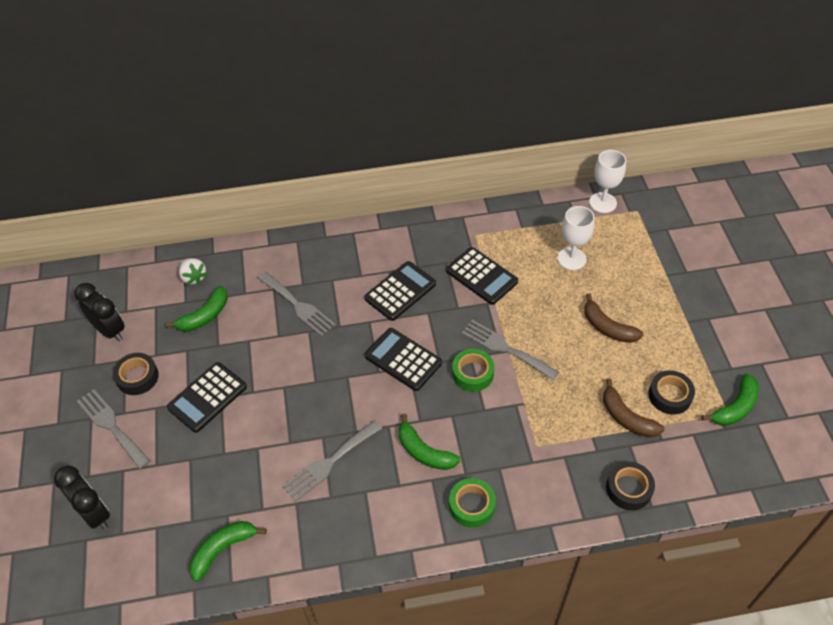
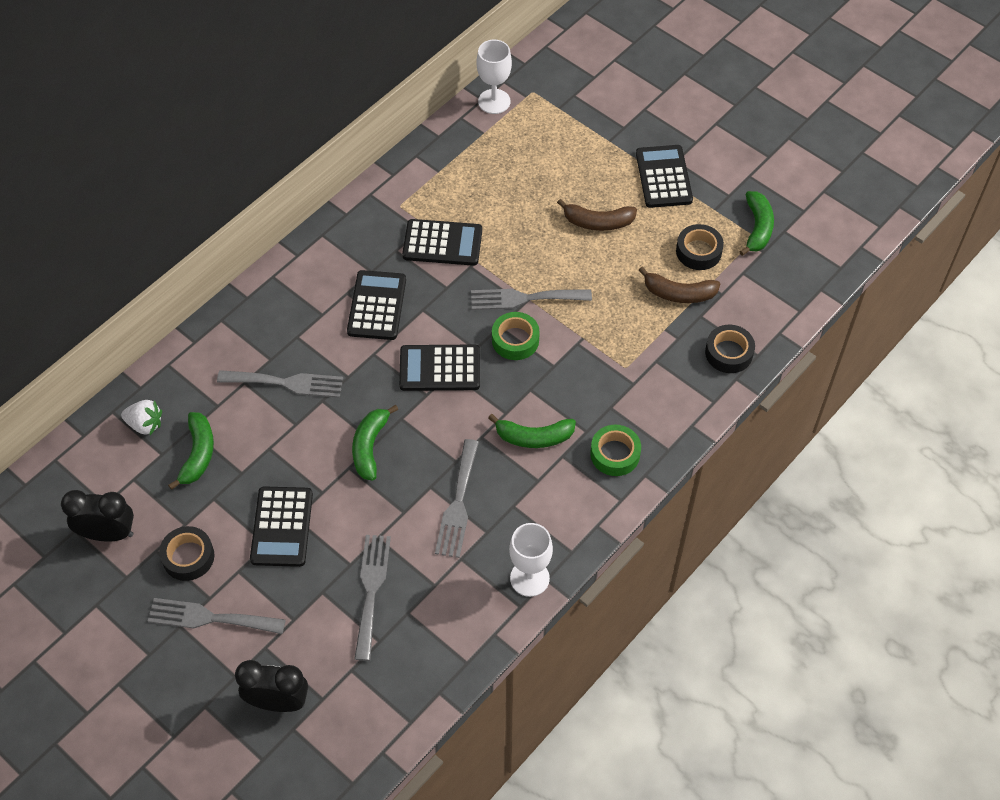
camera: 40 degrees left, 5 degrees up
(220, 481) = (371, 590): none -> grey fork
(223, 549) = (432, 642): green banana -> green banana (370, 447)
(571, 259) = (512, 175): white goblet -> white goblet (529, 578)
(688, 324) = (664, 177): none -> black calculator

